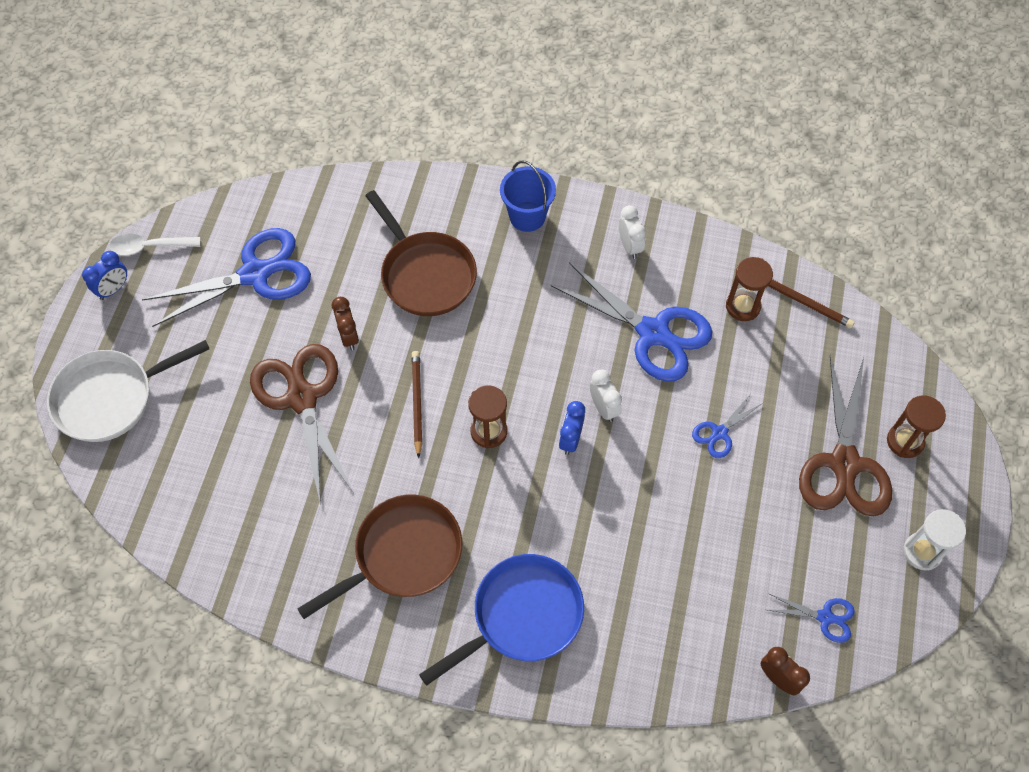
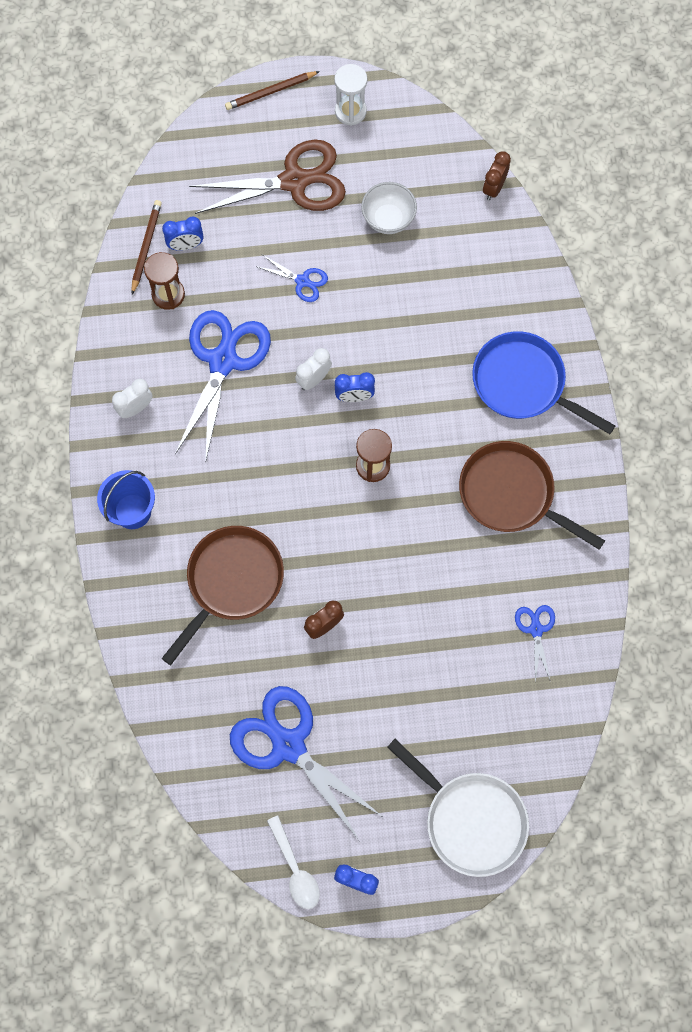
camera: 110 degrees left, 10 degrees up
(302, 397) = (402, 641): brown scissors -> none
(417, 403) = (369, 537): brown pencil -> brown pencil (271, 92)
(769, 544) = (388, 219): none -> white bowl
(794, 337) = (186, 245): none -> blue clock
(825, 617) = (432, 167): blue scissors -> blue scissors (536, 629)
(905, 441) = (256, 141): brown hourglass -> none

